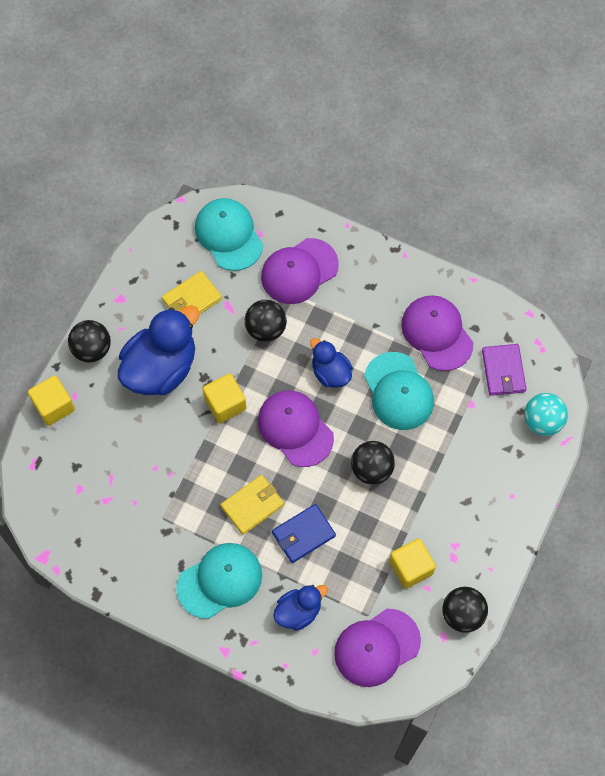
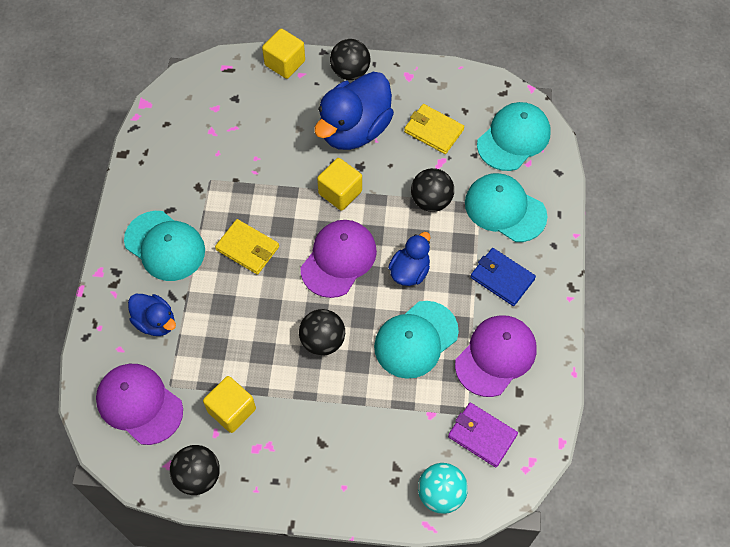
camera: 70 degrees right, 5 degrees down
(161, 368) = (354, 130): blue duck -> blue duck turned 105 degrees clockwise
(299, 271) = (505, 209): purple cap -> turquoise cap
(303, 534) = (233, 301): blue wallet -> blue wallet (502, 278)
(503, 371) = (482, 435): purple wallet -> purple wallet turned 60 degrees clockwise

